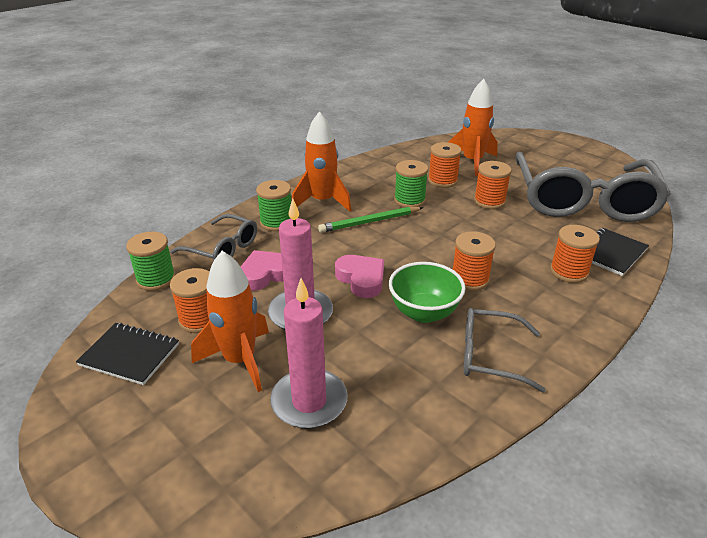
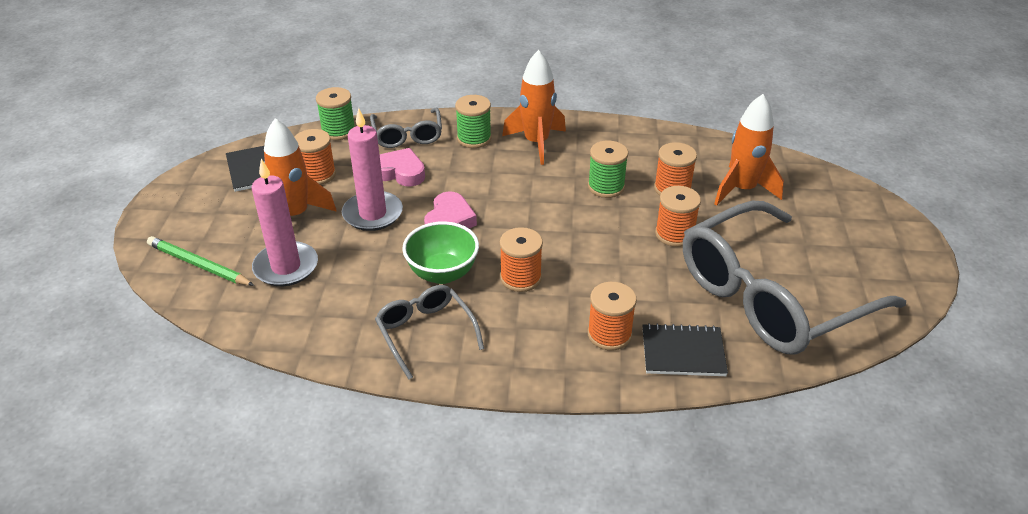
camera: 50 degrees right, 5 degrees up
(370, 222) = (538, 183): green pencil -> green pencil (199, 265)

